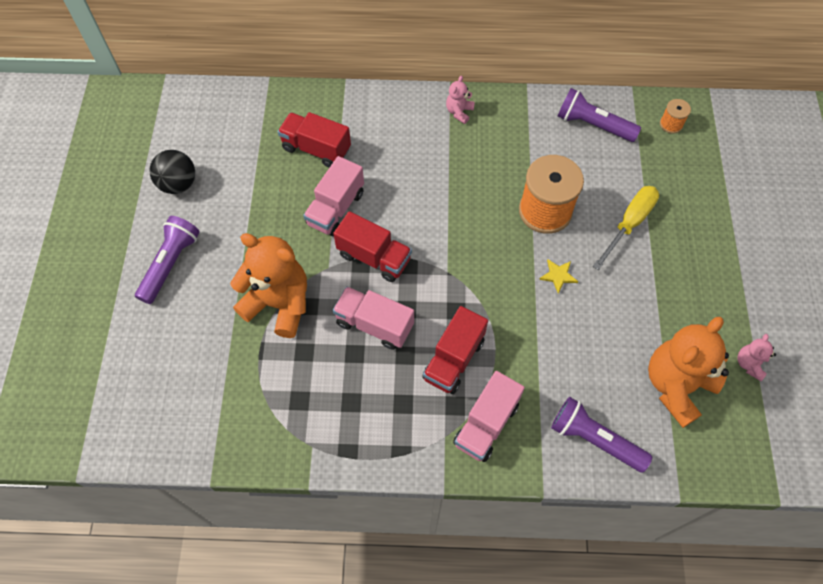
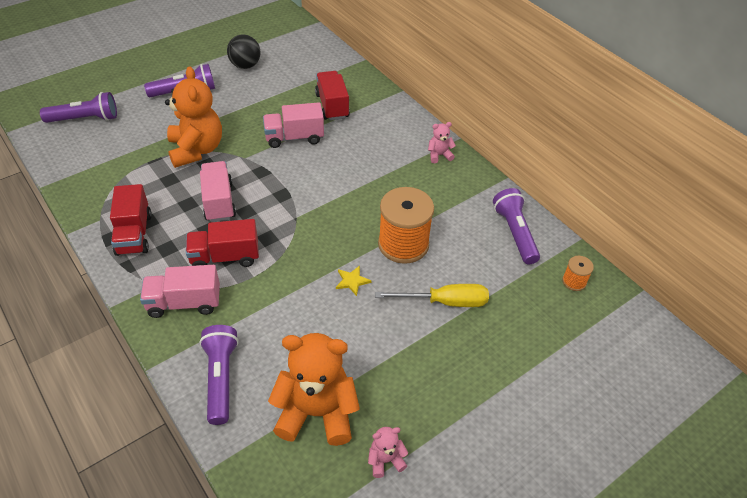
camera: 50 degrees right, 15 degrees down
(128, 386) = (85, 119): none -> purple flashlight
(374, 257) = (273, 174): red truck -> red truck (134, 234)

